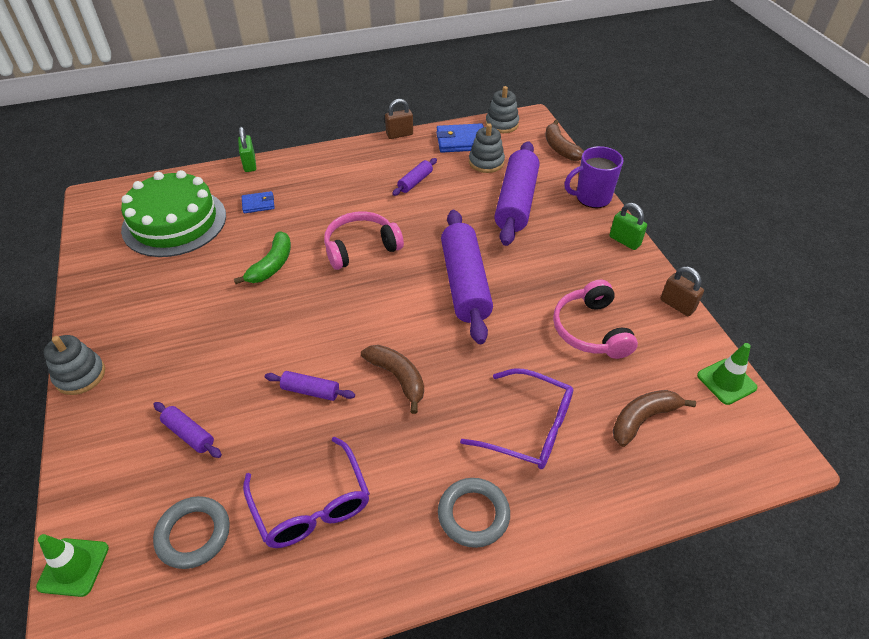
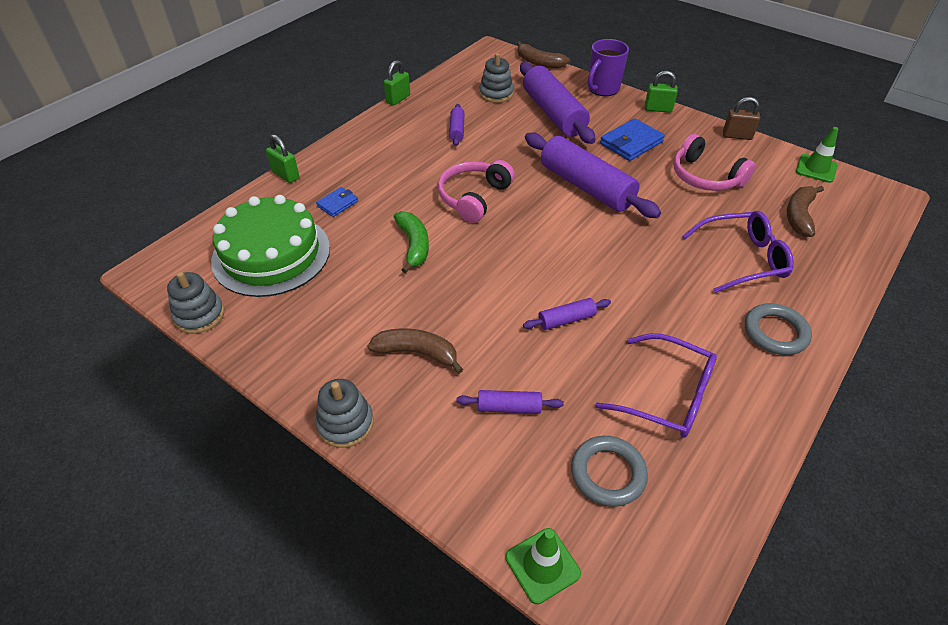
camera: 35 degrees left, 0 degrees up
(398, 378) = (619, 275): brown banana -> brown banana (417, 352)
(399, 134) = (398, 99): brown padlock -> green padlock
(461, 141) = (457, 85): blue wallet -> blue wallet (631, 143)
(502, 124) = (474, 61): grey stacking toy -> grey stacking toy (199, 315)

